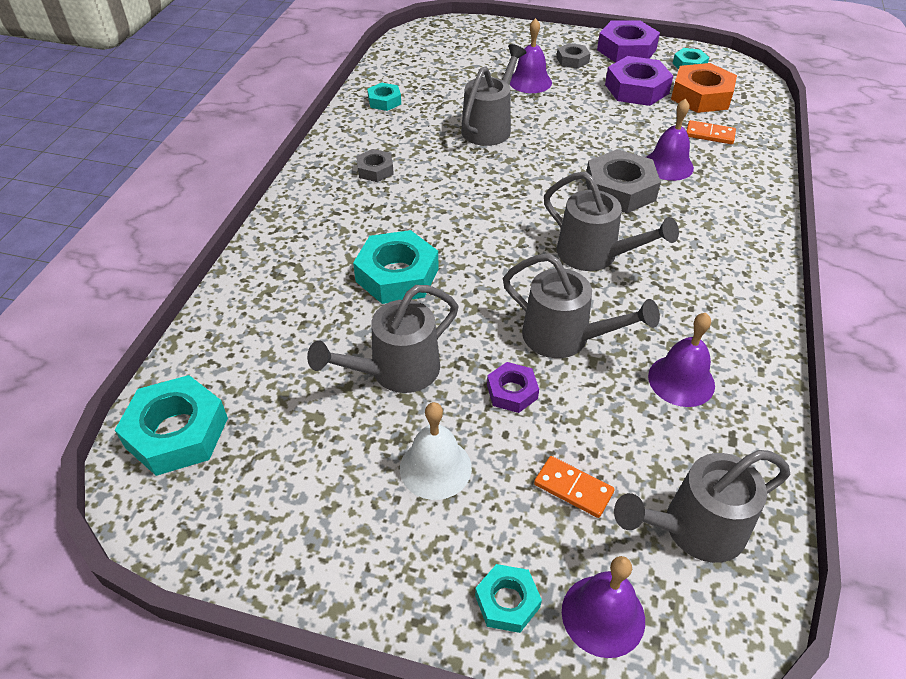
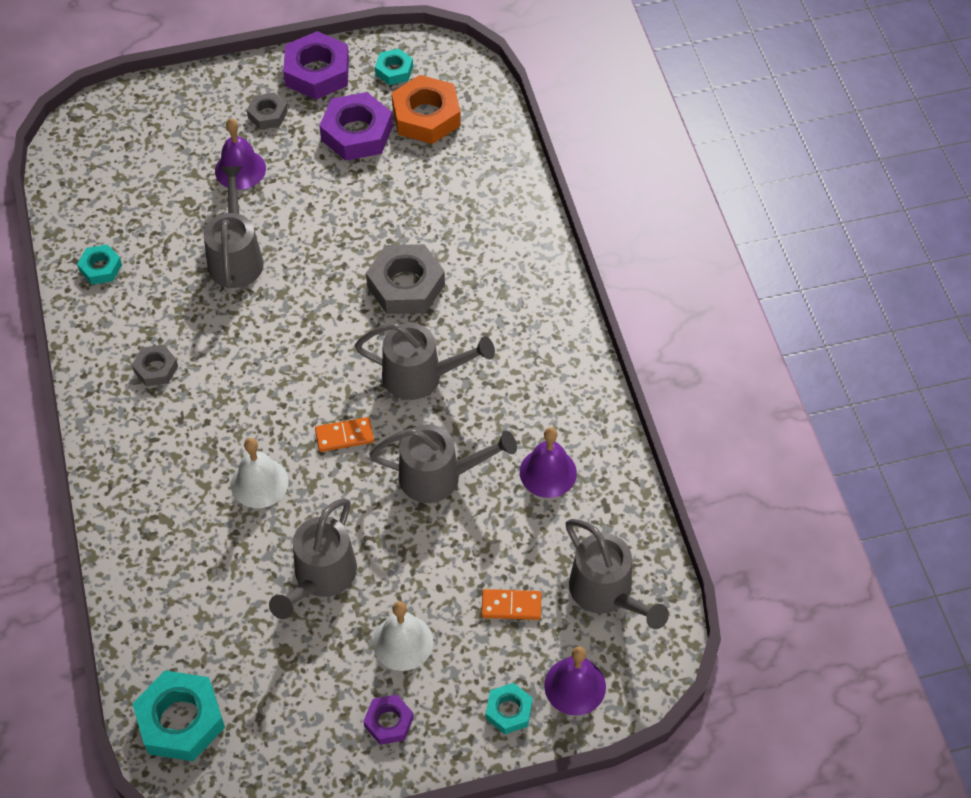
camera: 30 degrees left, 10 degrees up
(397, 275) = (259, 482): turquoise nut -> white bell
(512, 391) = (424, 548): purple nut -> purple nut (388, 722)
(668, 165) = (436, 233): purple bell -> none
(693, 529) = (607, 593): grey watering can -> grey watering can turned 75 degrees counterclockwise
(709, 134) = (457, 171): orange domino -> orange domino (344, 436)

